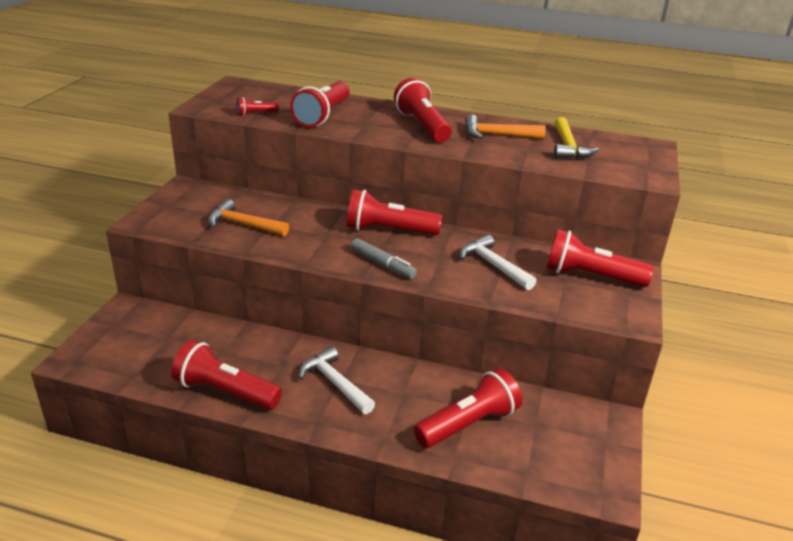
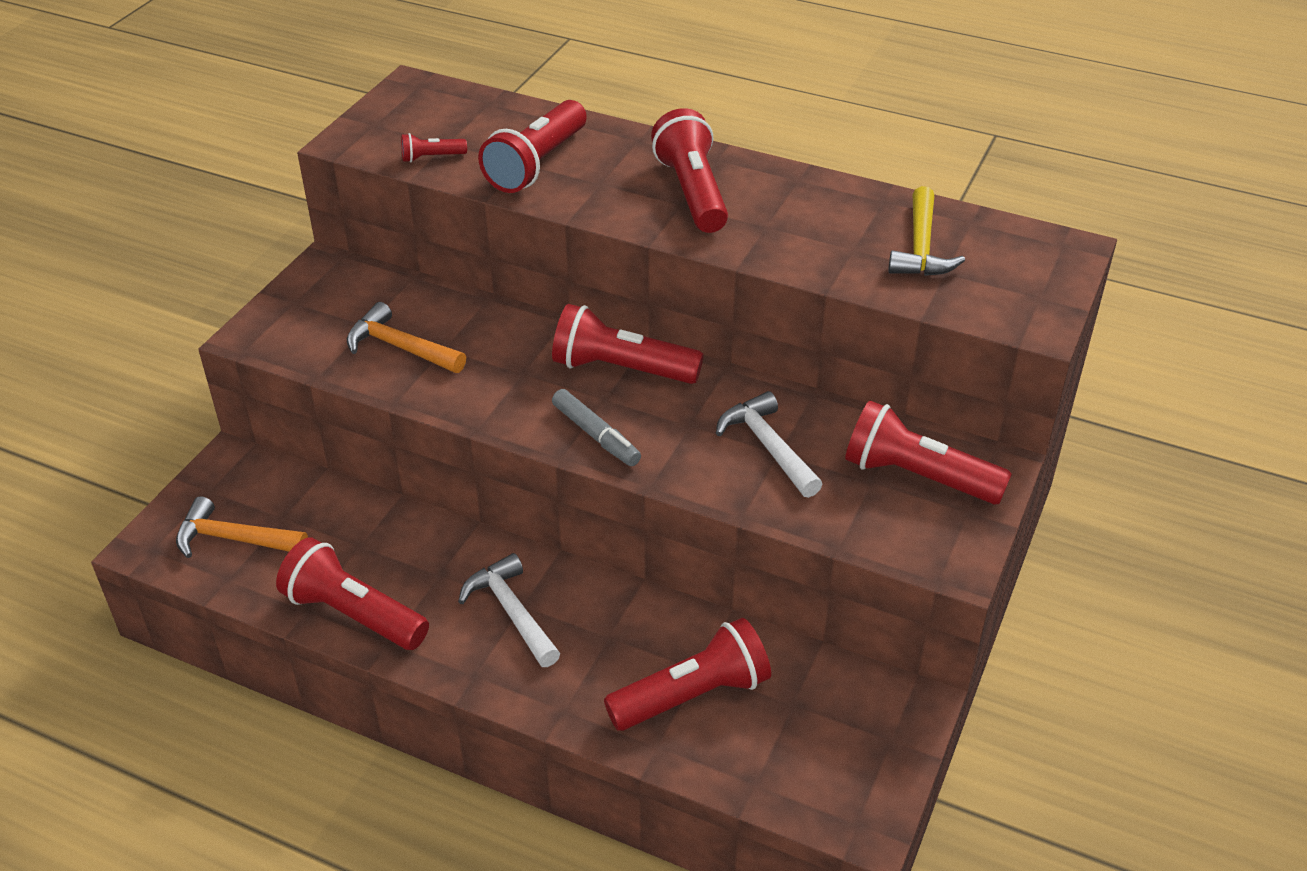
camera: 10 degrees right, 10 degrees up
(497, 135) = (810, 216): orange hammer -> orange hammer (233, 539)

